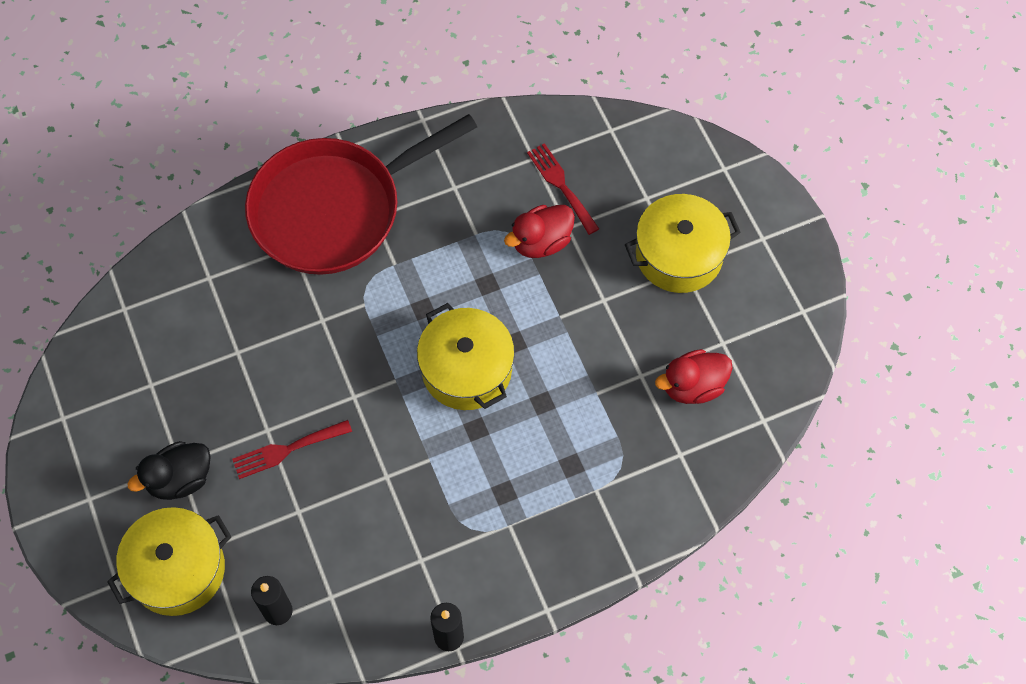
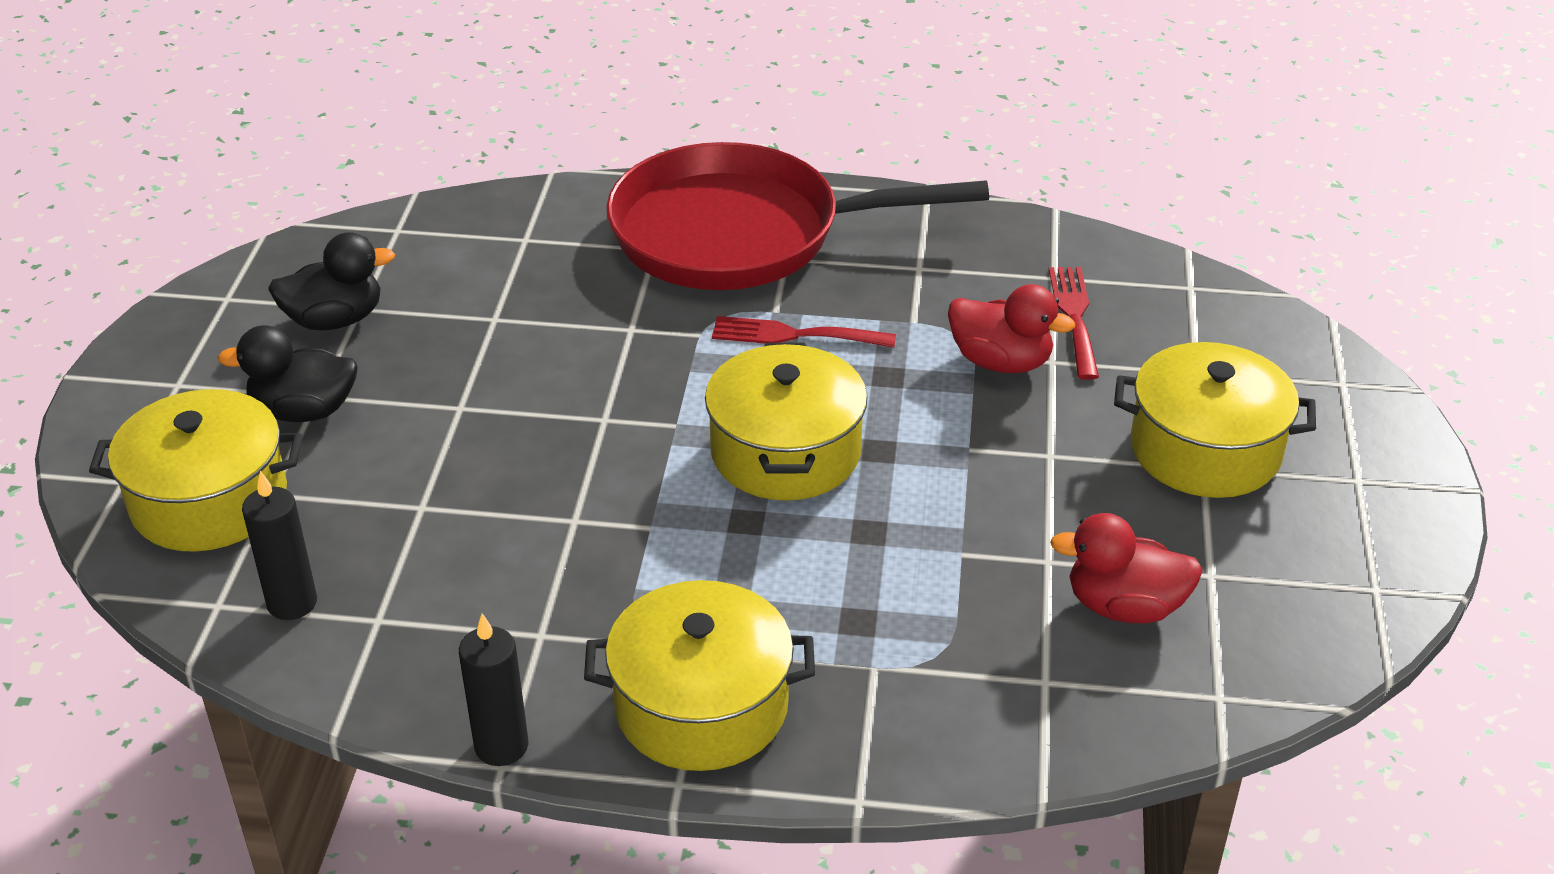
camera: 30 degrees right, 25 degrees down
(143, 401) = (335, 320): none -> black duck
(287, 450) = (466, 437): red fork -> red fork (794, 335)
(529, 559) = (701, 706): none -> yellow pot
(541, 242) = (1001, 362): red duck -> red duck turned 150 degrees counterclockwise

